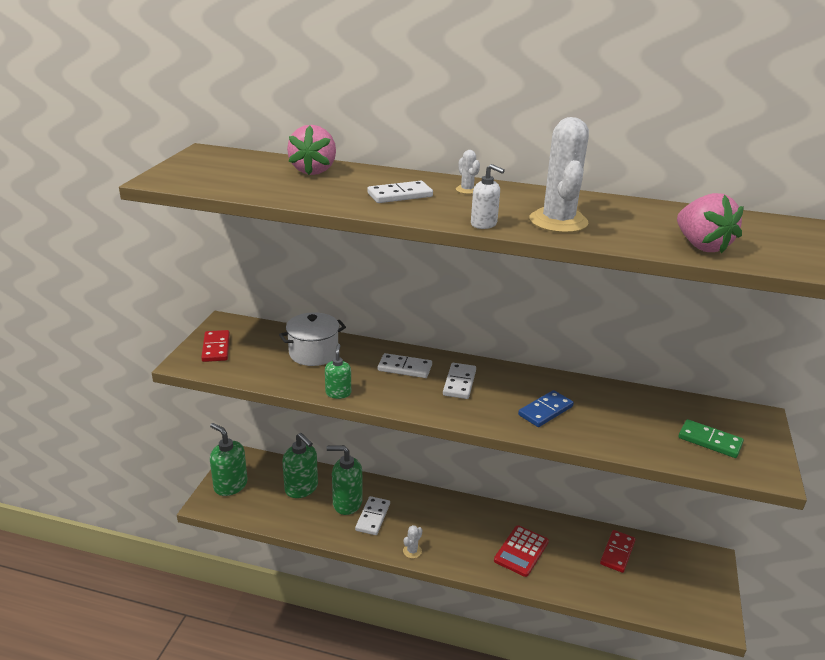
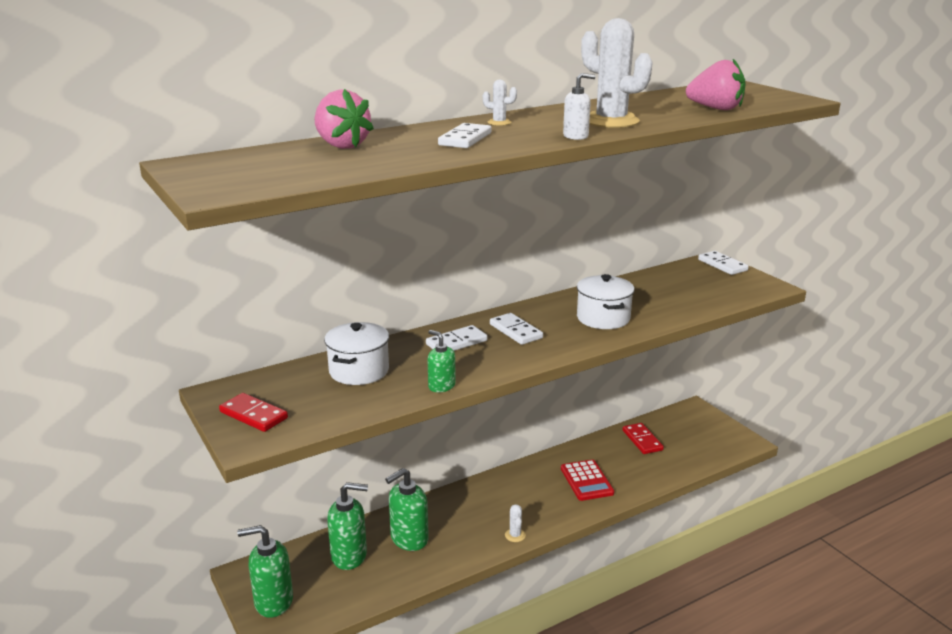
camera: 45 degrees left, 5 degrees down
(372, 517) = (447, 534): white domino -> white domino (722, 265)
(545, 411) = (603, 318): blue domino -> white pot
(710, 441) = (716, 286): green domino -> none

